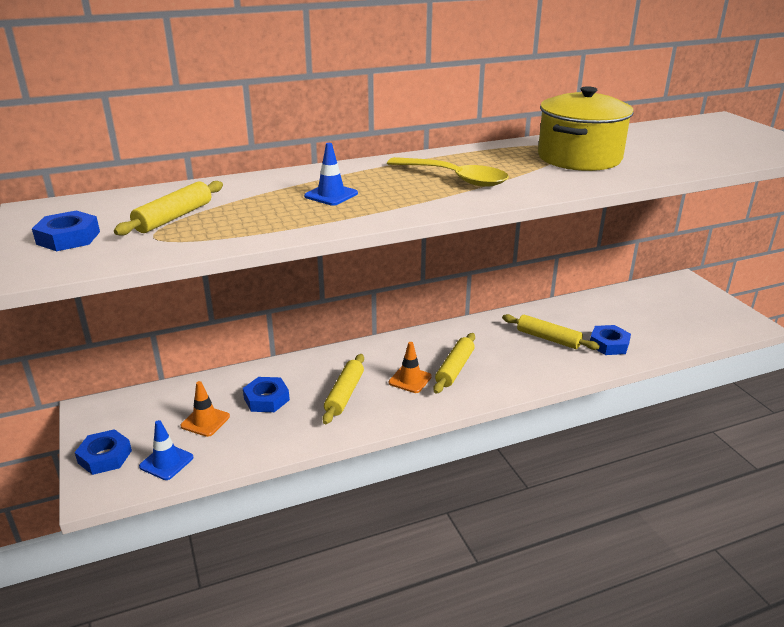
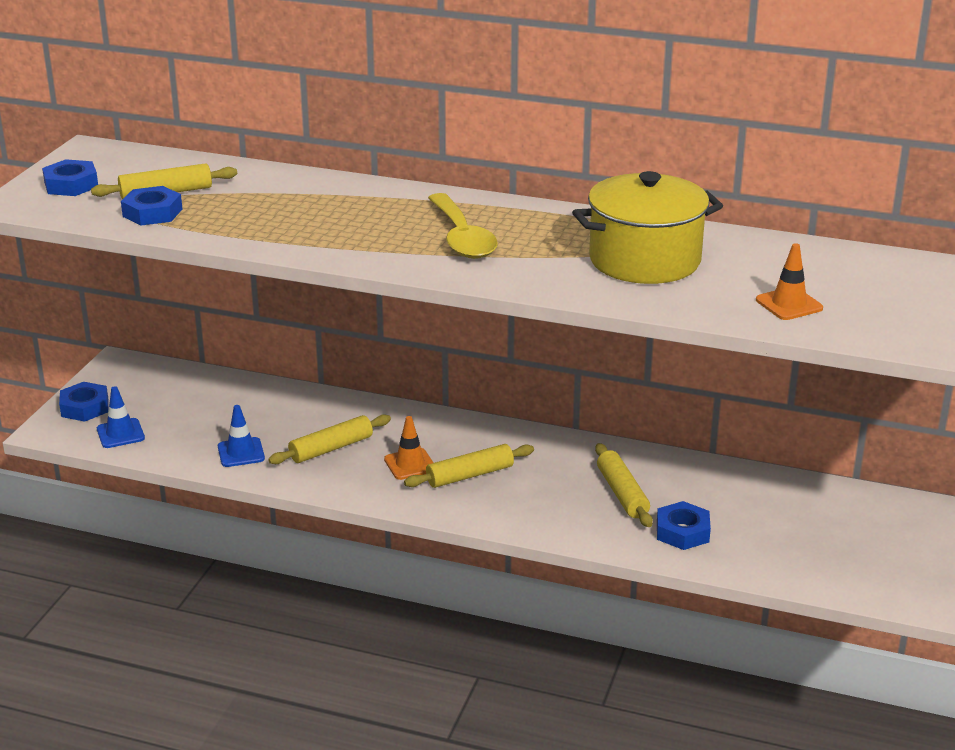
camera: 40 degrees right, 0 degrees up
(205, 421) = (188, 415): orange traffic cone -> orange traffic cone (789, 304)
(266, 399) = (260, 420): blue nut -> blue nut (152, 213)
(331, 195) = (319, 215): blue traffic cone -> blue traffic cone (241, 452)

